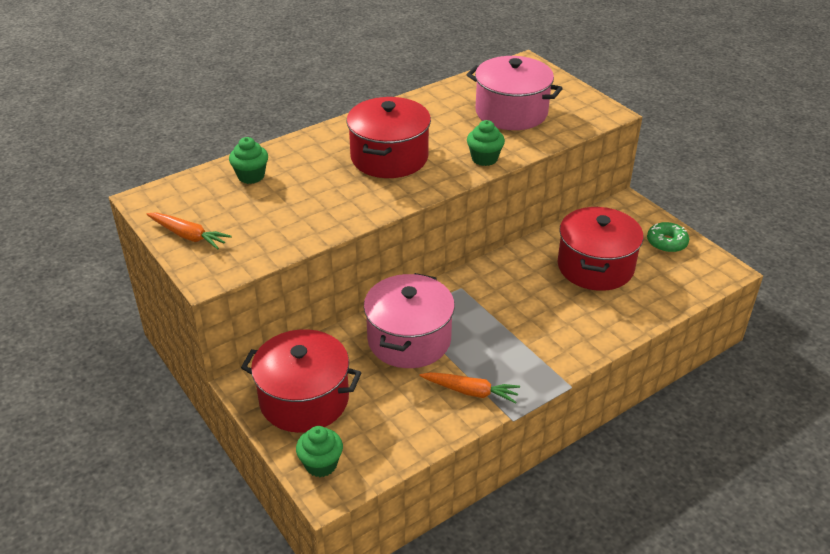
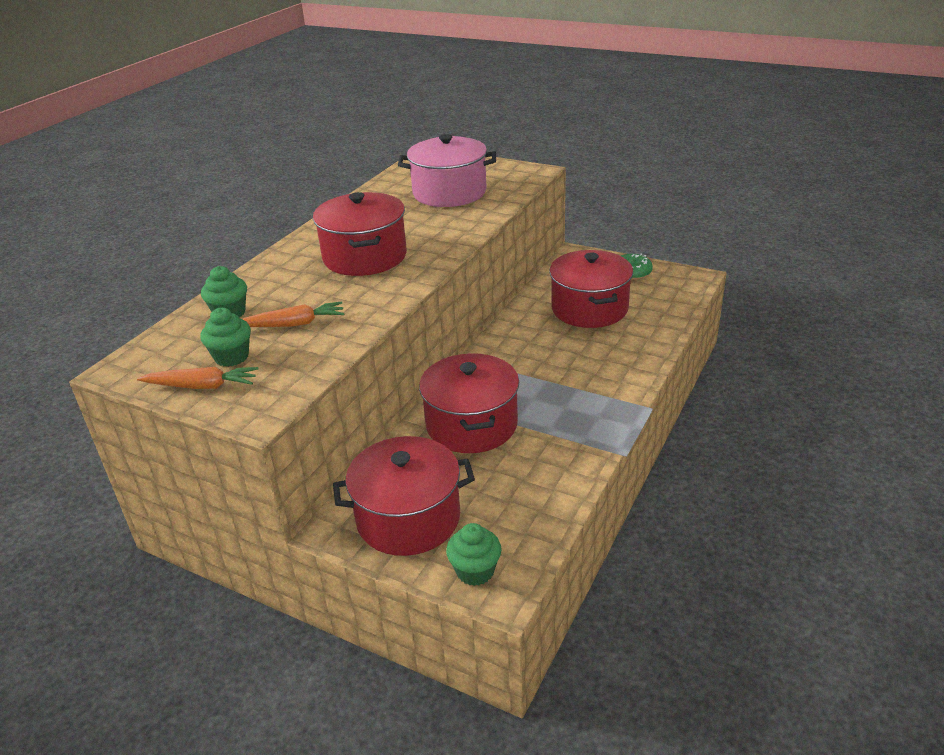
camera: 25 degrees left, 5 degrees down
(409, 339) = (471, 425): pink pot -> red pot
(471, 391) = (567, 446): orange carrot -> orange carrot (294, 324)
(484, 158) = (458, 232): green cupcake -> green cupcake (231, 357)

